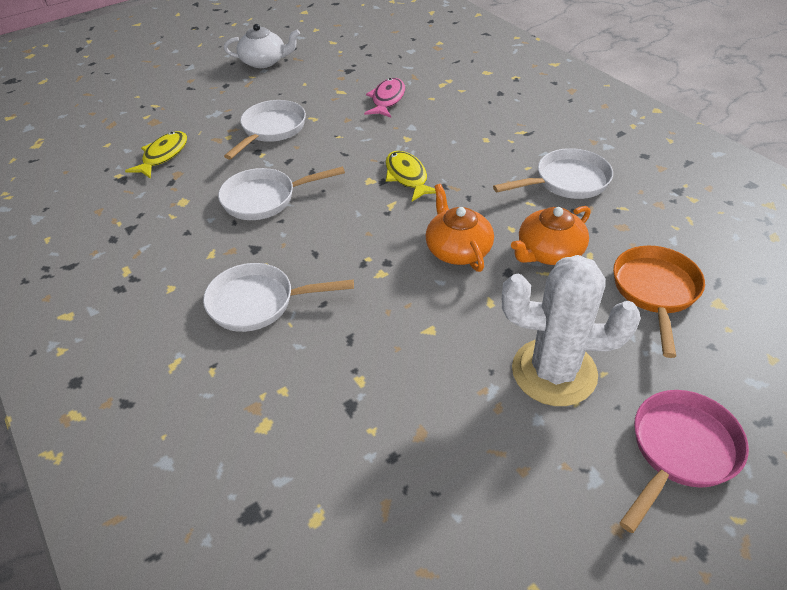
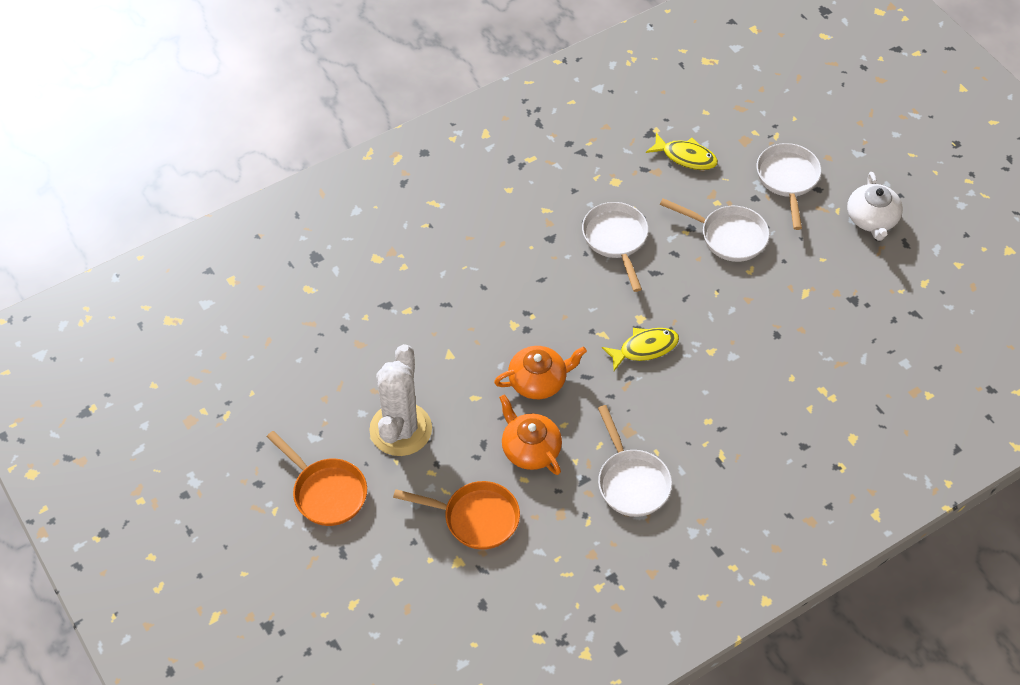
camera: 90 degrees right, 10 degrees up
(258, 303) = (487, 246): white pan -> white pan (787, 180)
(387, 99) = (788, 336): pink fish -> none
(680, 451) = (326, 492): pink pan -> orange pan

